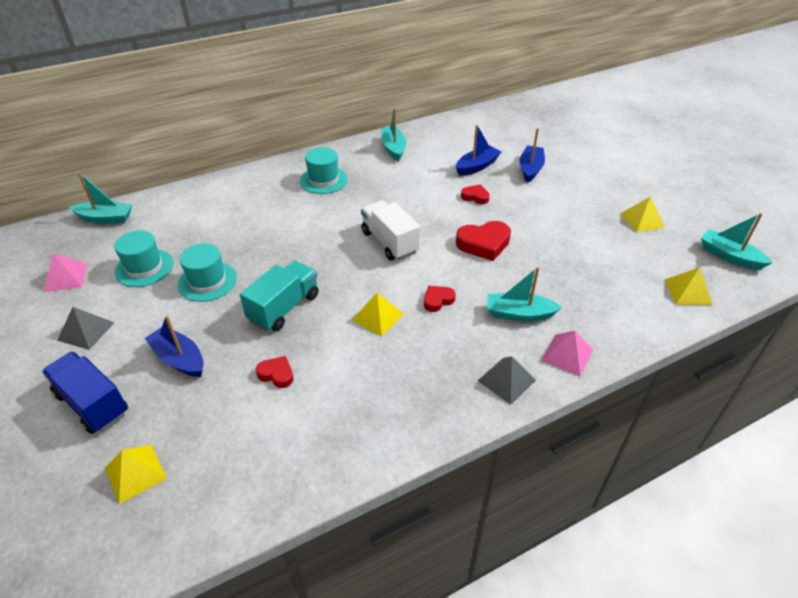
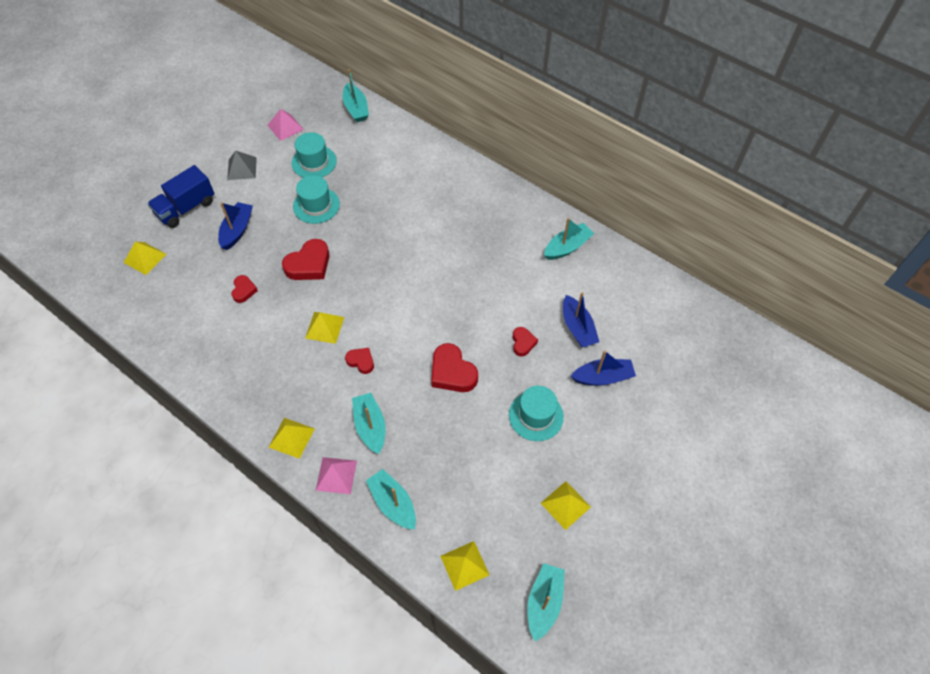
camera: 65 degrees right, 15 degrees up
(92, 403) = (186, 208): blue truck -> blue truck turned 150 degrees counterclockwise
(284, 308) = (309, 264): turquoise truck -> red heart
(323, 180) = (482, 216): turquoise hat -> turquoise hat (536, 416)
(389, 242) = (419, 300): white truck -> none
(477, 166) = (577, 328): blue boat -> blue boat turned 45 degrees clockwise
(506, 380) = (291, 437): grey pyramid -> yellow pyramid
(612, 321) = (393, 503): none -> turquoise boat

